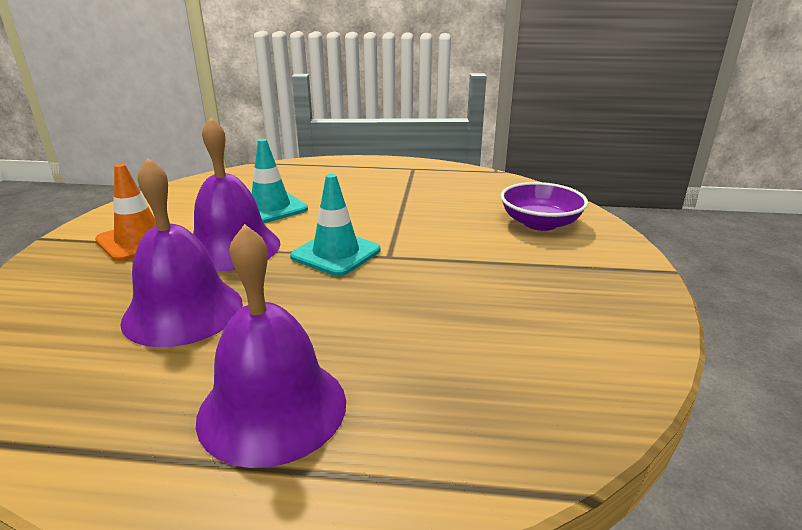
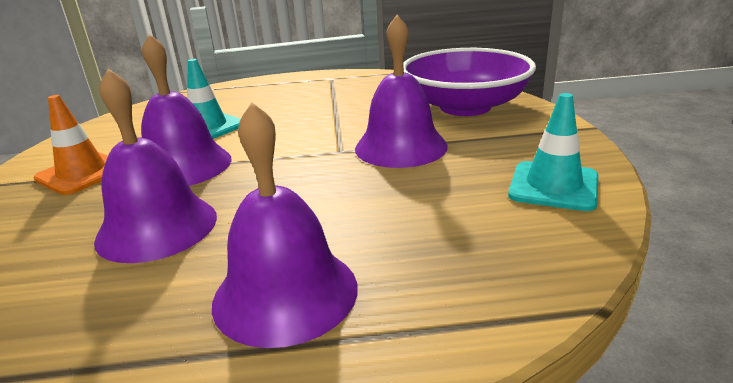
camera: 10 degrees left, 0 degrees up
(336, 253) = (289, 156): turquoise traffic cone -> turquoise traffic cone (553, 186)
(452, 261) = (400, 147): none -> purple bell
(540, 223) = (465, 106): purple bowl -> purple bowl, size x1.67

